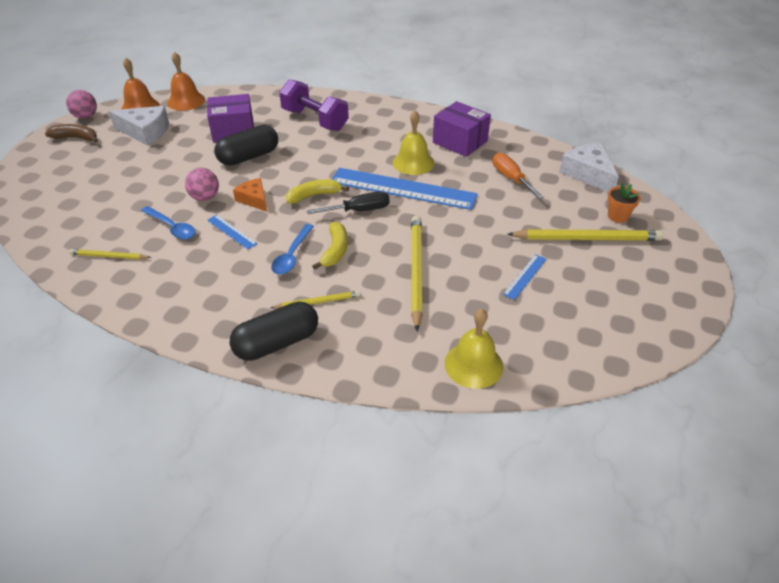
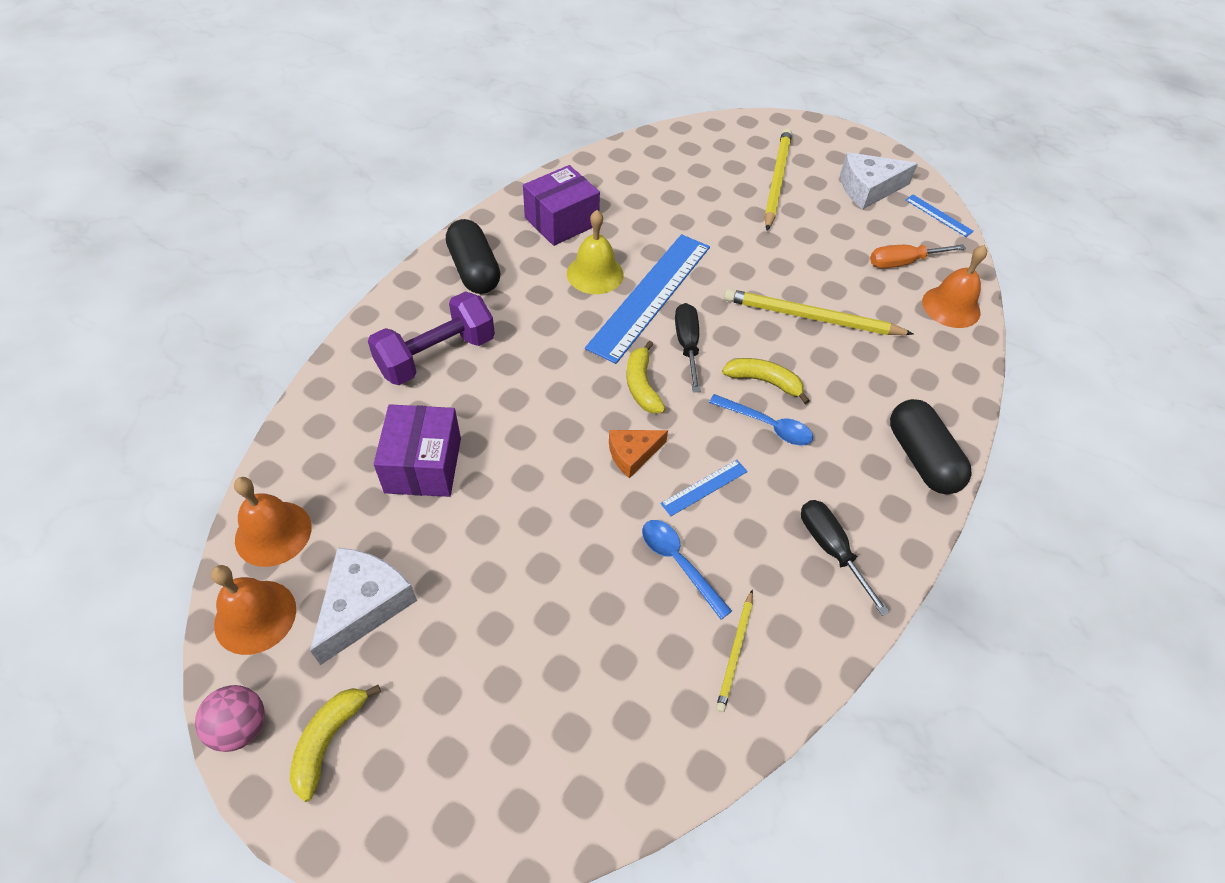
camera: 80 degrees left, 10 degrees up
(76, 138) = (329, 740): brown banana -> yellow banana
(172, 227) = (679, 563): blue spoon -> blue spoon turned 90 degrees counterclockwise
(185, 294) = (831, 550): none -> black screwdriver
(205, 197) = (611, 516): pink ball -> none
(249, 157) = (514, 450): black capsule -> black capsule (474, 270)
(318, 302) = (855, 411): yellow pencil -> none
(473, 365) = (951, 307): yellow bell -> orange bell
(511, 179) = (657, 201): orange screwdriver -> orange screwdriver (903, 262)
(525, 276) = (829, 239): blue ruler -> blue ruler (938, 215)
(588, 174) = (665, 144): white cheese -> white cheese (868, 189)
(617, 216) = (744, 149): orange flower pot -> none

